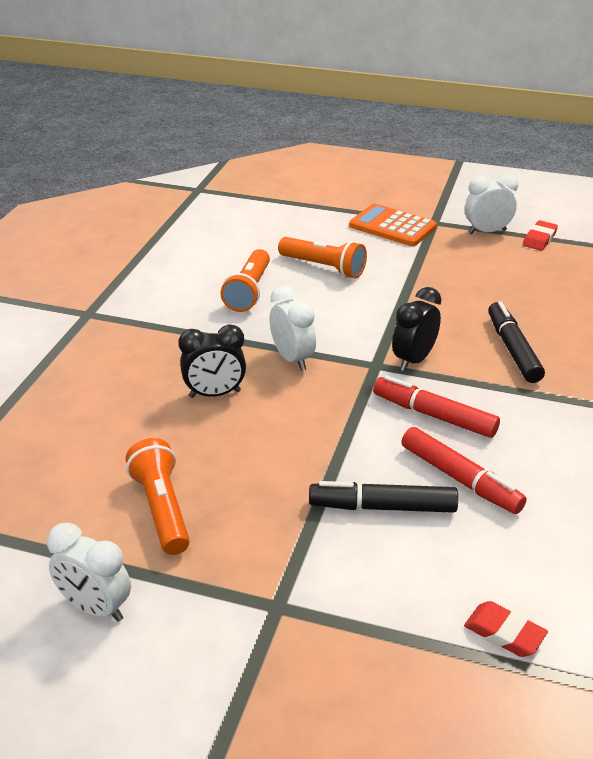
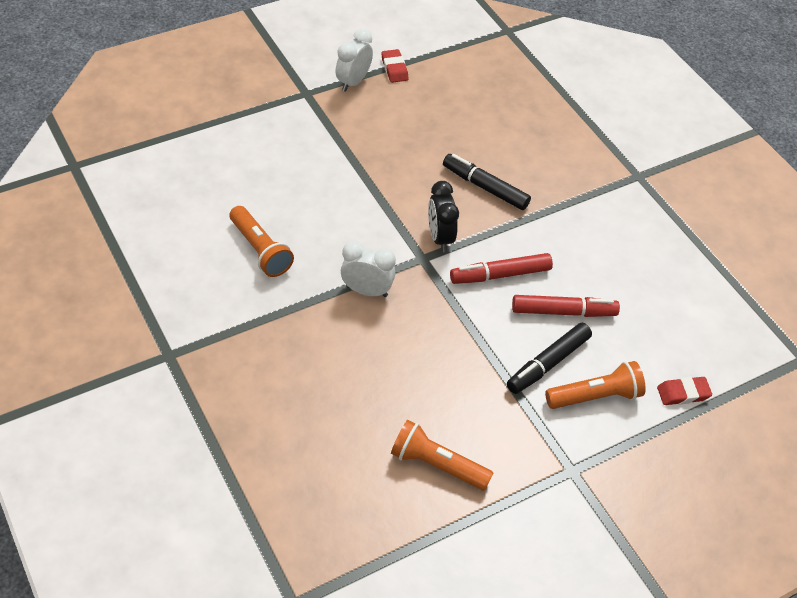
camera: 50 degrees left, 15 degrees up
(95, 608) = (488, 555): white clock -> none
(215, 394) = (355, 357): black clock -> none
(323, 267) = (284, 191): orange flashlight -> orange flashlight (595, 396)
(392, 226) = (282, 116): orange calculator -> none

